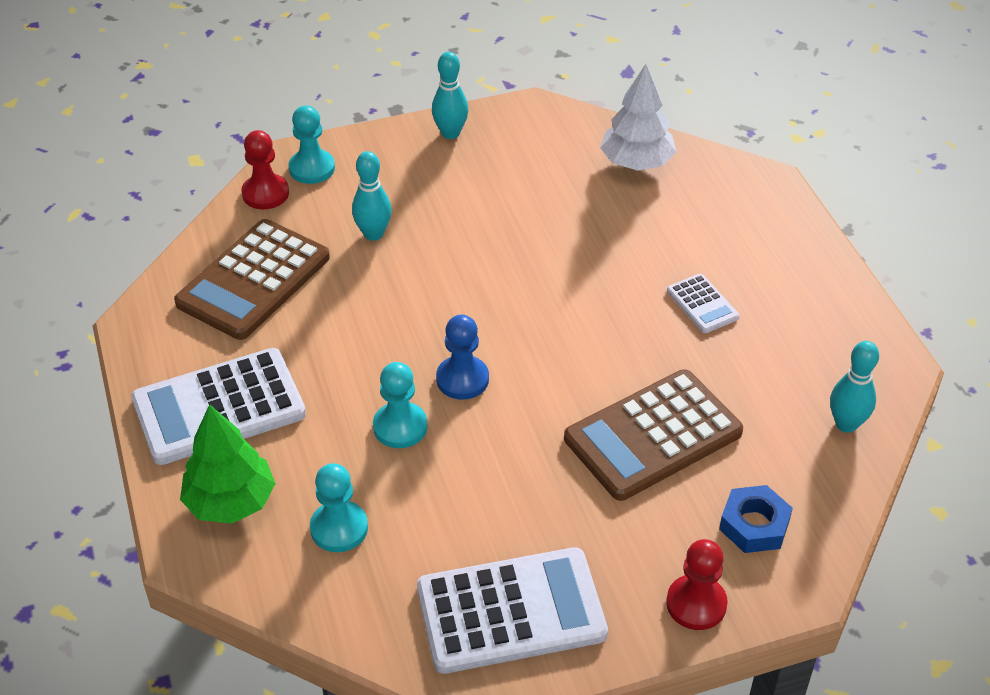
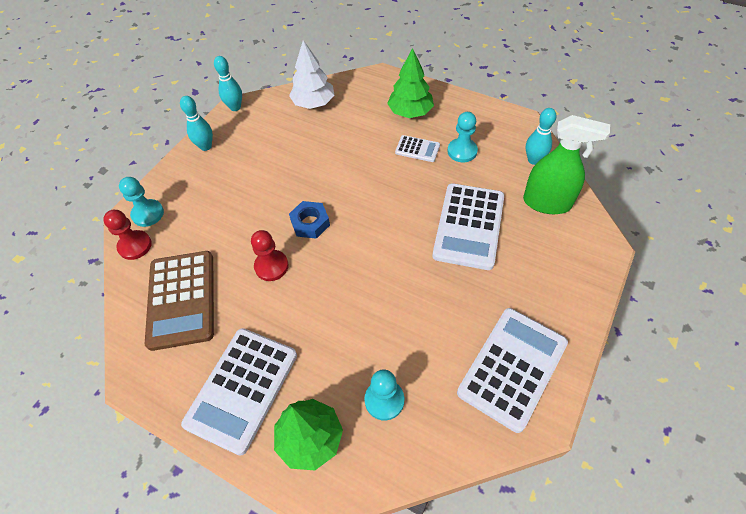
camera: 40 degrees left, 10 degrees up
(373, 234) = (222, 225): turquoise bowling pin -> turquoise bowling pin (235, 107)
(400, 427) = (352, 317): turquoise pawn -> turquoise pawn (462, 151)
(462, 379) = (354, 267): blue pawn -> none
(653, 436) = (469, 226): brown calculator -> white calculator
(696, 604) = (578, 291): red pawn -> red pawn (271, 266)
(751, 253) = (410, 112): none -> green tree
(754, 525) = (555, 234): blue nut -> blue nut (310, 223)
(793, 484) = (547, 203): none -> green spray bottle

